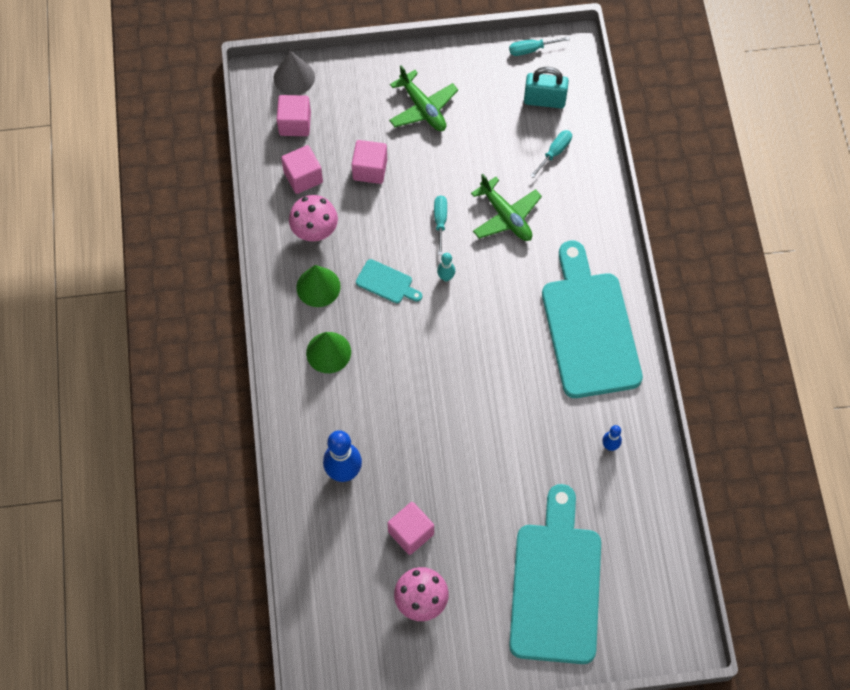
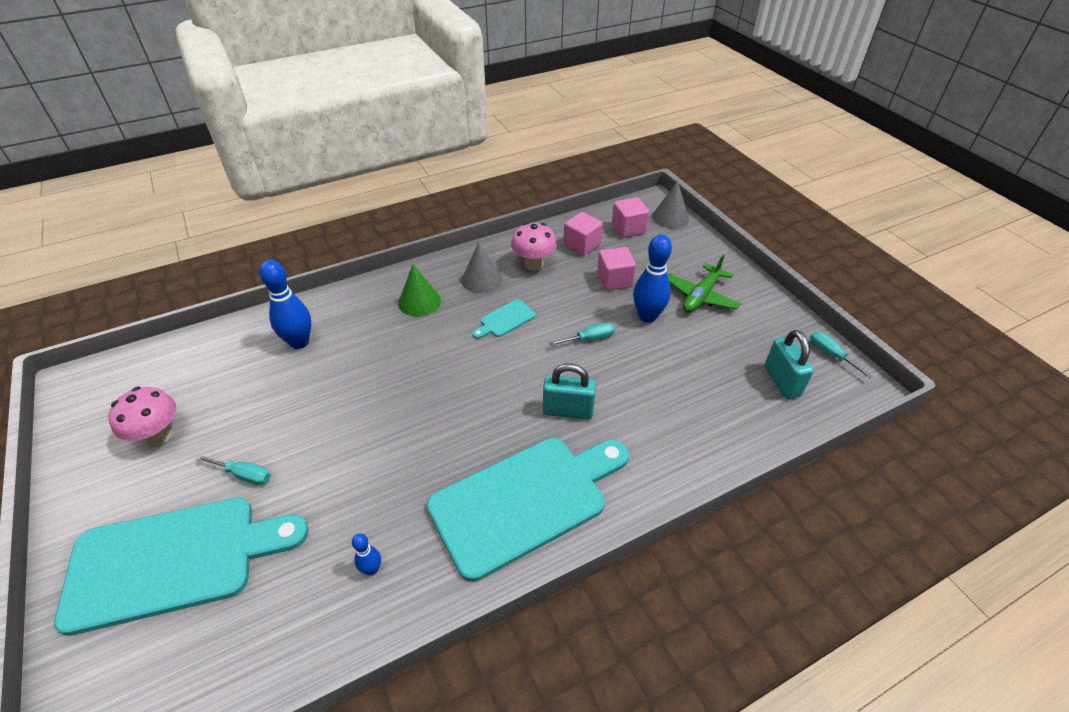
camera: 70 degrees right, 20 degrees down
(318, 287) = (481, 279): green cone -> grey cone
(386, 282) = (505, 320): turquoise cutting board -> turquoise cutting board turned 45 degrees clockwise
(411, 533) = (238, 407): pink cube -> none
(431, 163) = (647, 316): none -> blue bowling pin
(446, 277) = (531, 359): turquoise bowling pin -> none
(506, 216) = (625, 386): green plane -> none
(515, 269) = (568, 411): none -> turquoise padlock
(554, 152) = (727, 407): turquoise screwdriver -> turquoise screwdriver (244, 475)

